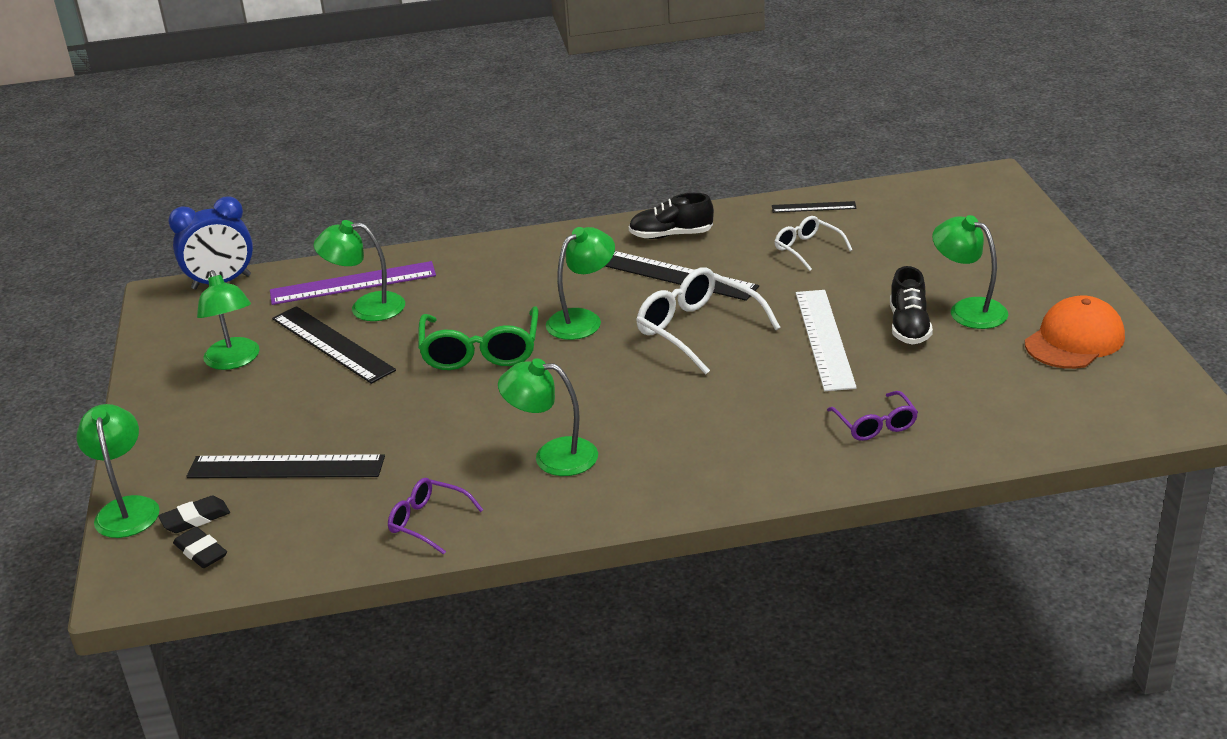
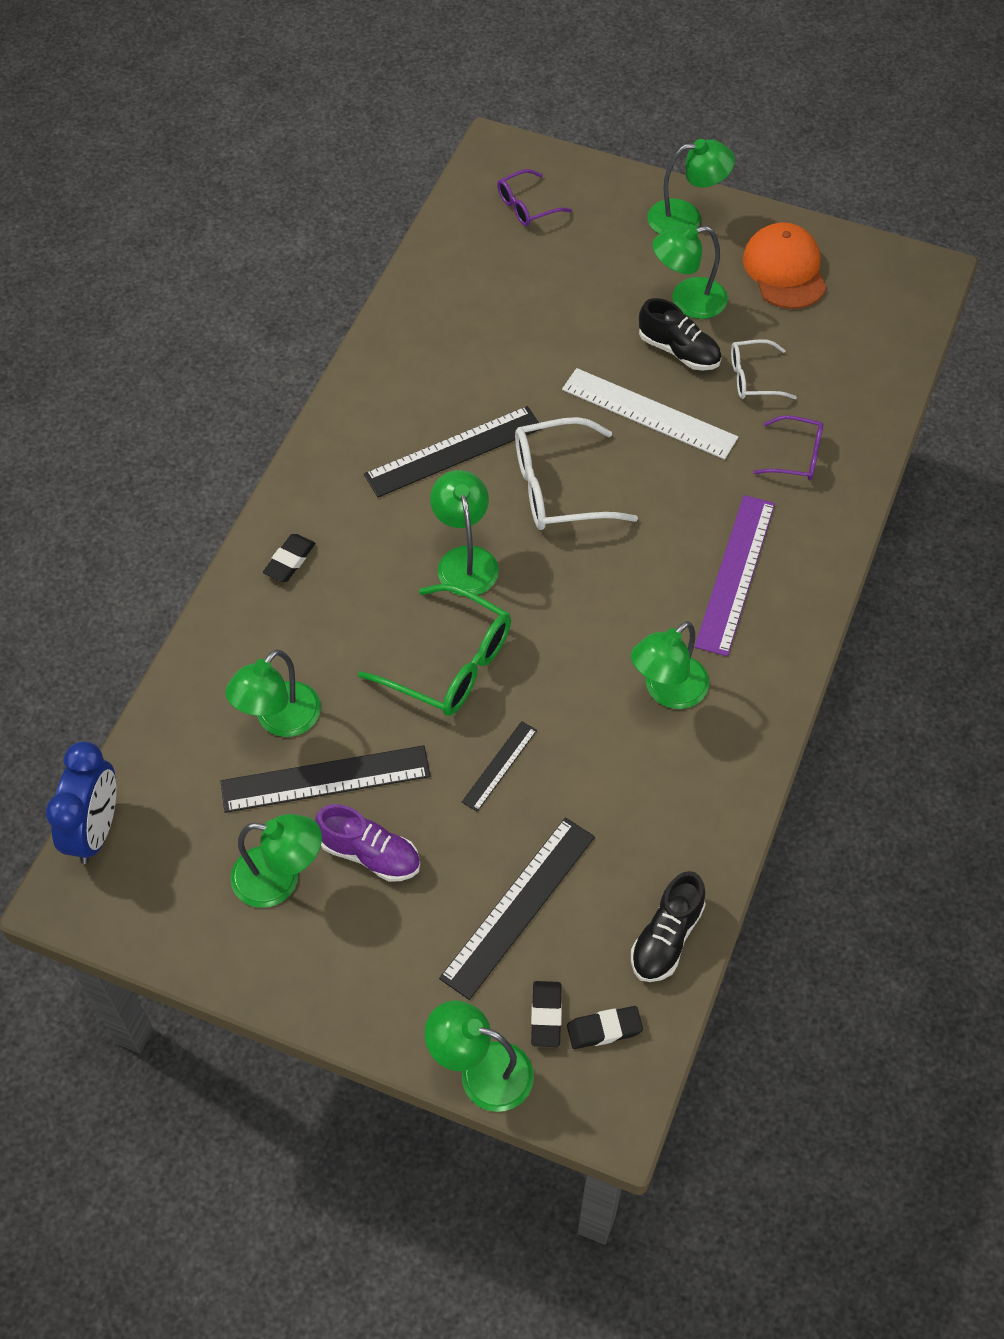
camera: 60 degrees left, 25 degrees up
(283, 386) = (370, 854): none -> purple shoe
(353, 283) = (218, 711): purple ruler -> purple ruler (736, 574)
(428, 522) = (693, 828): purple glasses -> purple glasses (526, 206)
(505, 257) = (290, 561): none -> black eraser
(671, 235) = (376, 416): black shoe -> black shoe (666, 938)
(807, 249) = (496, 339): white glasses -> white glasses (753, 378)
(813, 207) = (428, 291): black ruler -> black ruler (499, 766)
(1055, 275) = (686, 218): none -> green lamp

